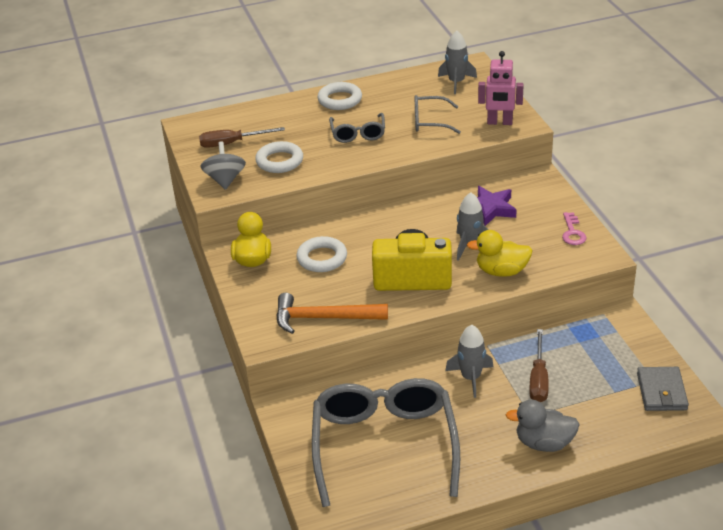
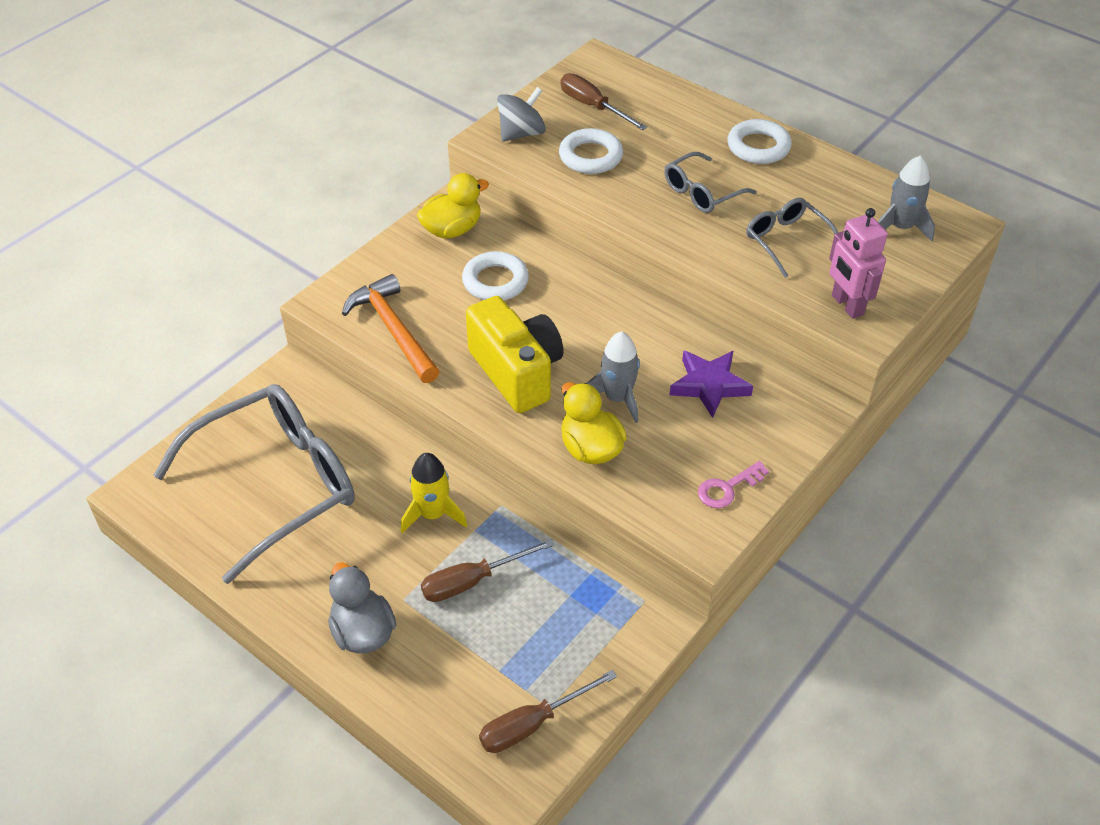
camera: 55 degrees right, 10 degrees up
(471, 378) = (433, 514): grey rocket -> yellow rocket
(661, 391) = (533, 724): grey wallet -> brown screwdriver

